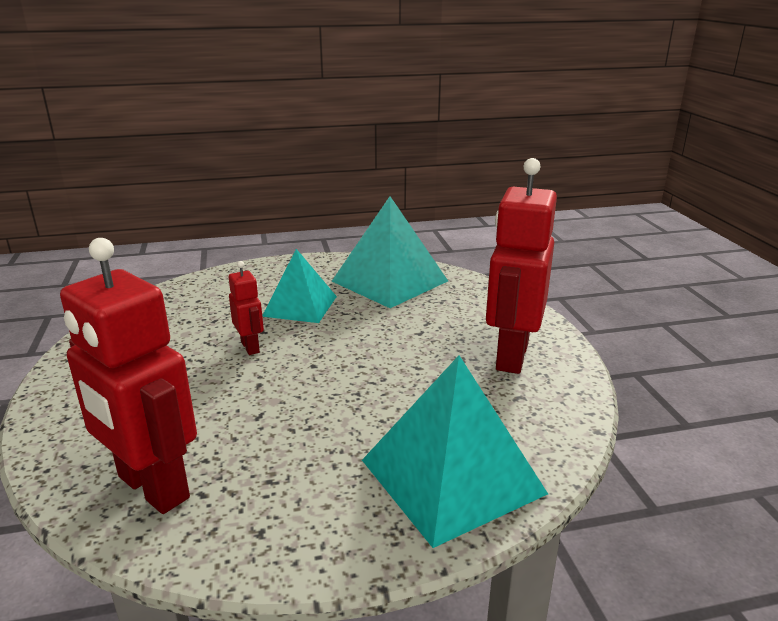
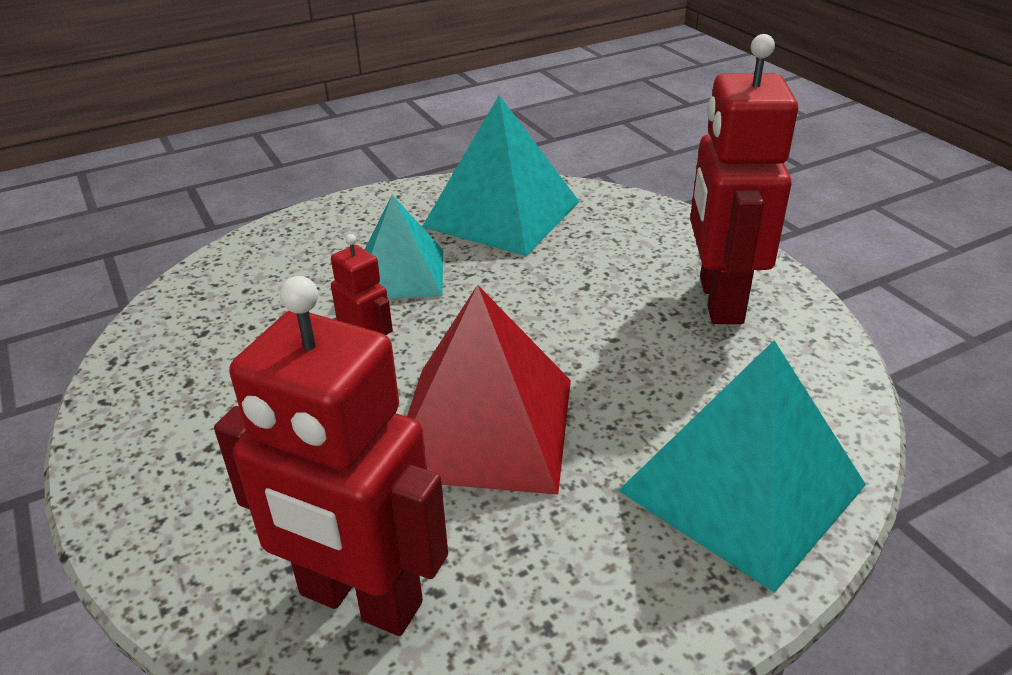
camera: 15 degrees left, 10 degrees up
(296, 404) = (484, 426): none -> red pyramid

